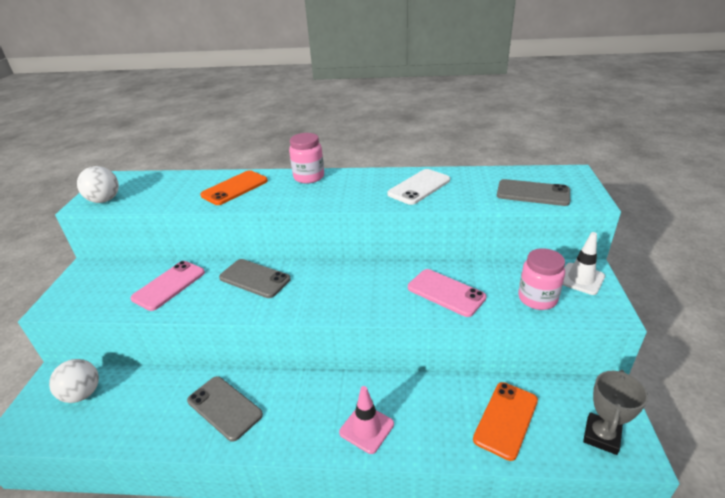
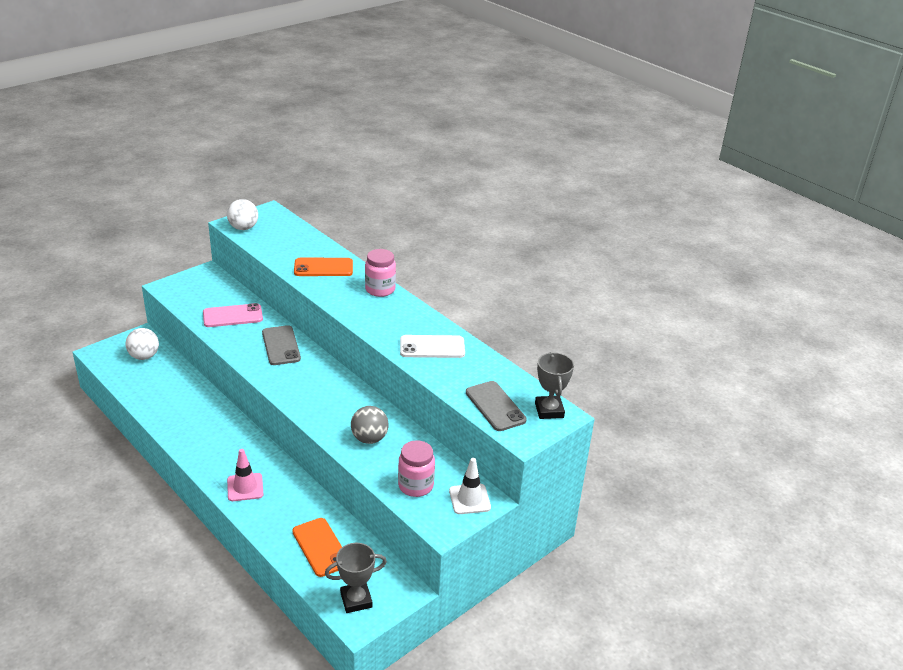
camera: 40 degrees right, 0 degrees up
(224, 408) = (195, 418): grey phone -> none
(446, 292) = (369, 438): pink phone -> grey ball
(506, 419) = (320, 547): orange phone -> orange phone turned 75 degrees clockwise
(562, 175) = (549, 410): none -> grey trophy

